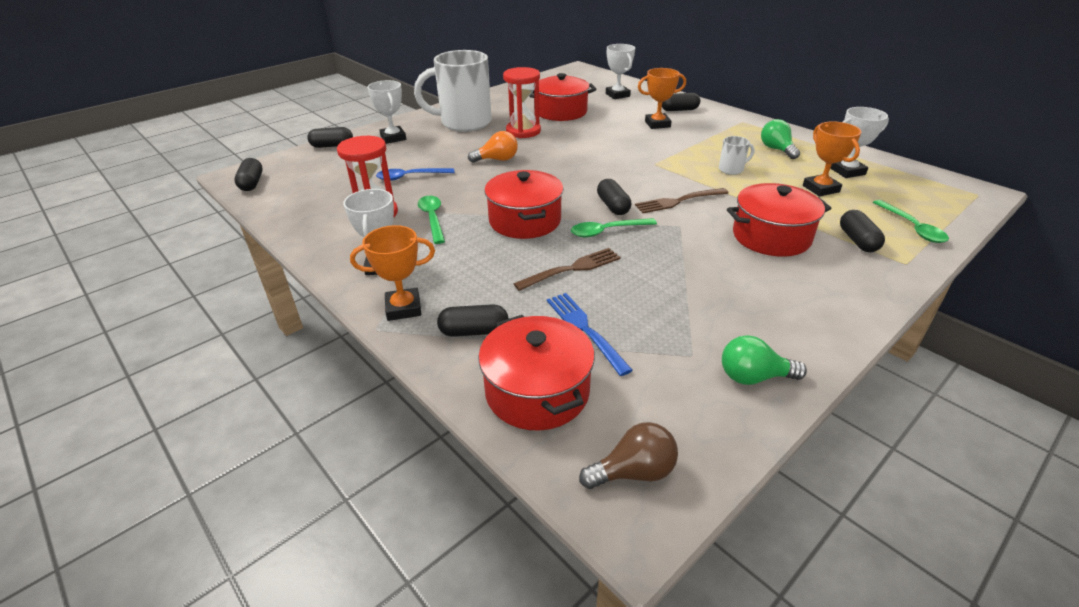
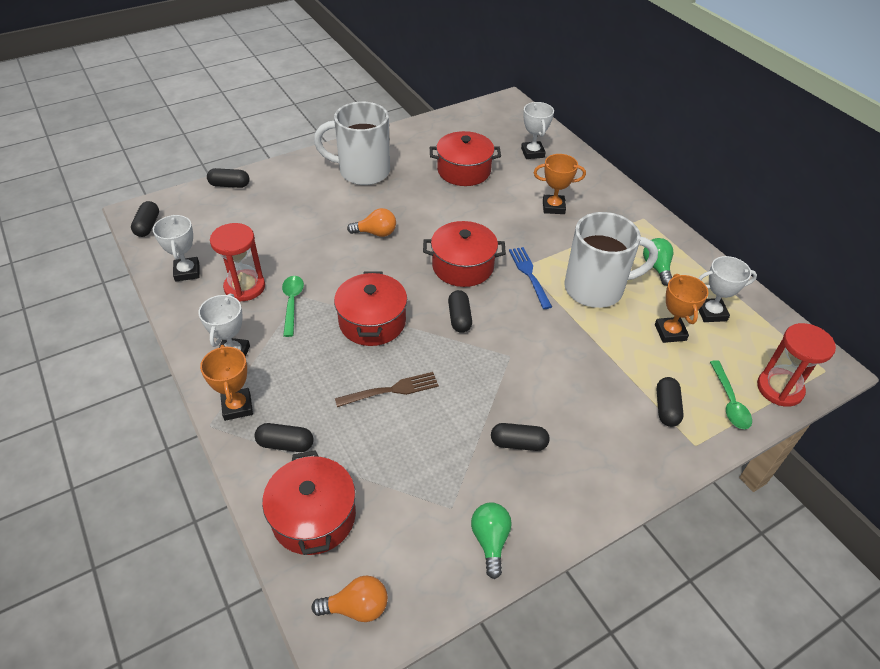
camera: 10 degrees right, 10 degrees up
(393, 138) = (288, 183): white trophy -> white trophy (187, 272)
(403, 308) = (237, 407): orange trophy -> orange trophy turned 75 degrees clockwise
(410, 177) = (288, 243): blue spoon -> none
(523, 131) = (415, 195): red hourglass -> red hourglass (779, 389)
(585, 329) = (375, 461): blue fork -> blue fork (529, 275)
(606, 231) = (440, 350): green spoon -> none
(633, 472) = (357, 607): brown light bulb -> orange light bulb
(678, 201) = (523, 323): brown fork -> none
(679, 110) = (586, 188): black capsule -> black capsule (518, 443)
(732, 169) = (596, 288): white mug -> white mug, size x2.43
(753, 377) = (490, 541): green light bulb -> green light bulb turned 75 degrees clockwise
(771, 237) = (587, 386): red pot -> red pot (463, 266)

